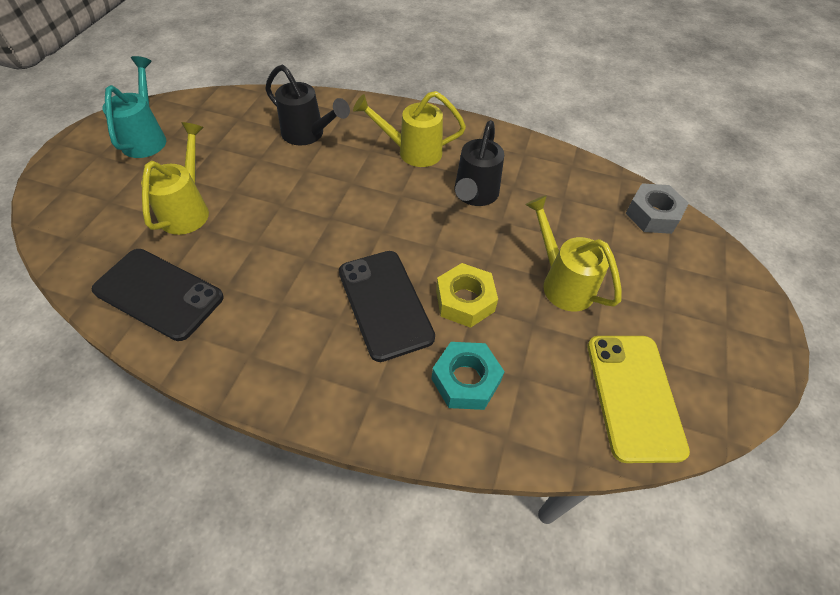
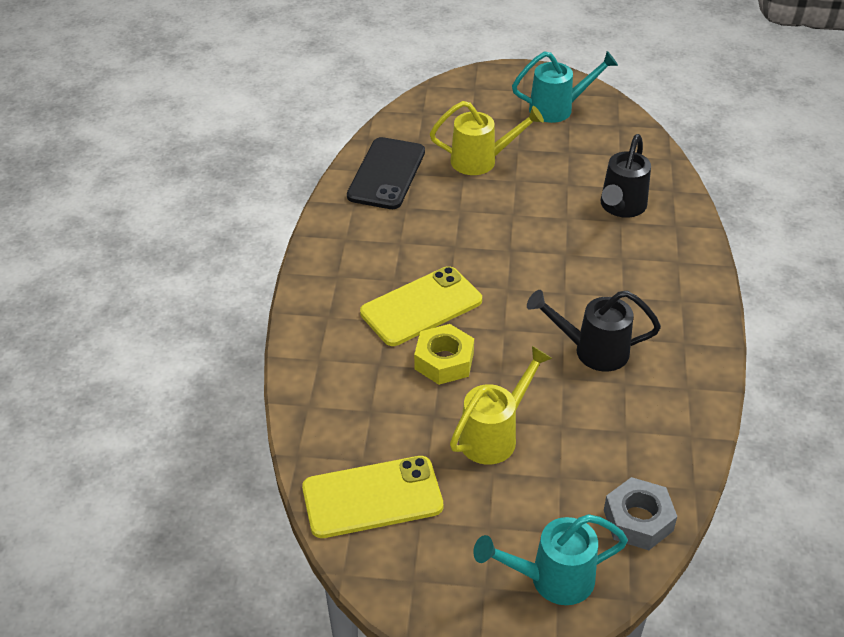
camera: 80 degrees right, 10 degrees down
(385, 304) = (421, 306): black phone -> yellow phone
(412, 151) = (637, 290): yellow watering can -> none
(466, 380) = (357, 372): turquoise nut -> none
(714, 280) = (551, 579): none -> turquoise watering can

